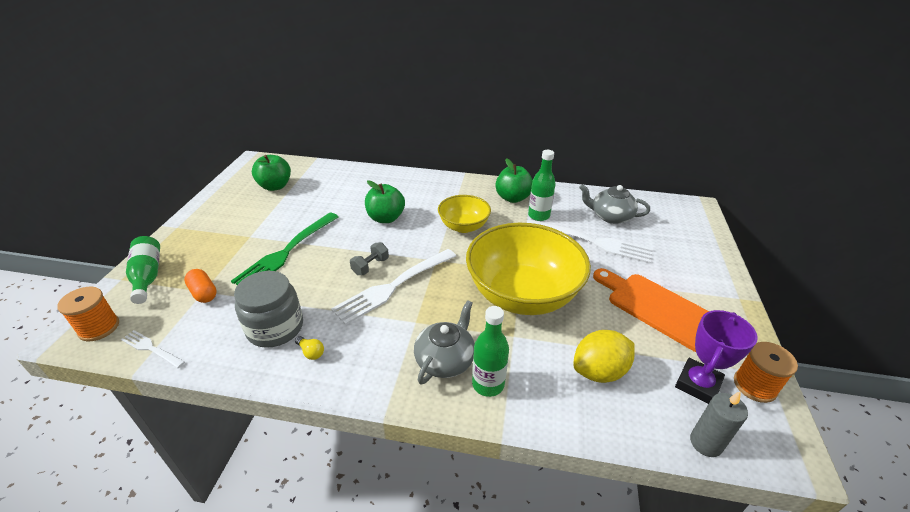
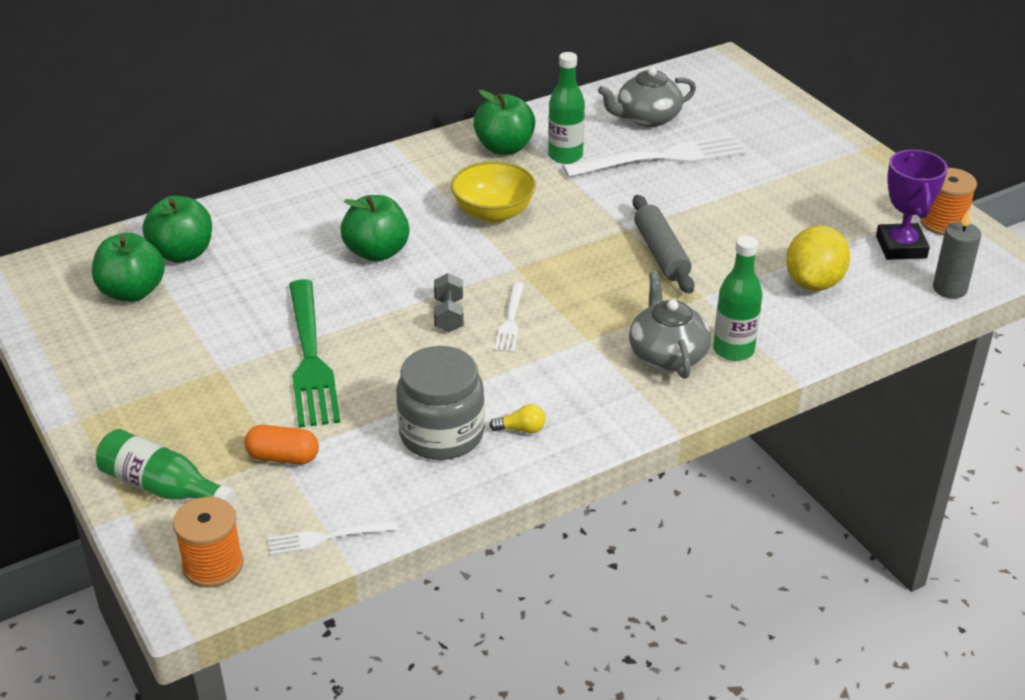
camera: 40 degrees left, 0 degrees up
(315, 180) = (182, 253): none -> green apple
(393, 286) = (510, 320): white fork -> white fork, size x0.50
(522, 295) = (661, 253): yellow bowl -> grey rolling pin
(658, 308) = (802, 197): orange cutting board -> none

